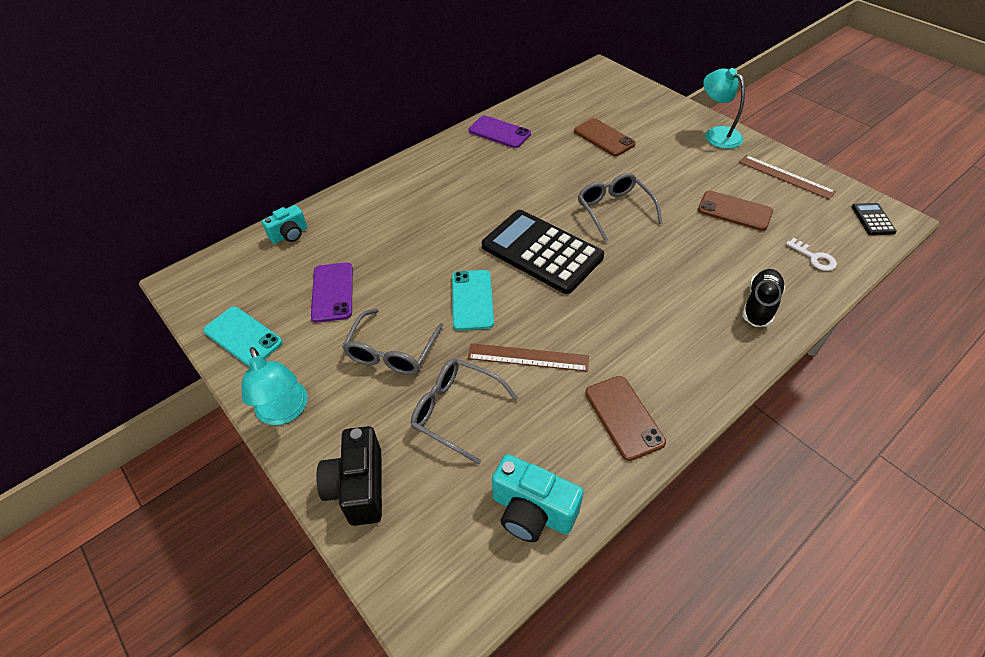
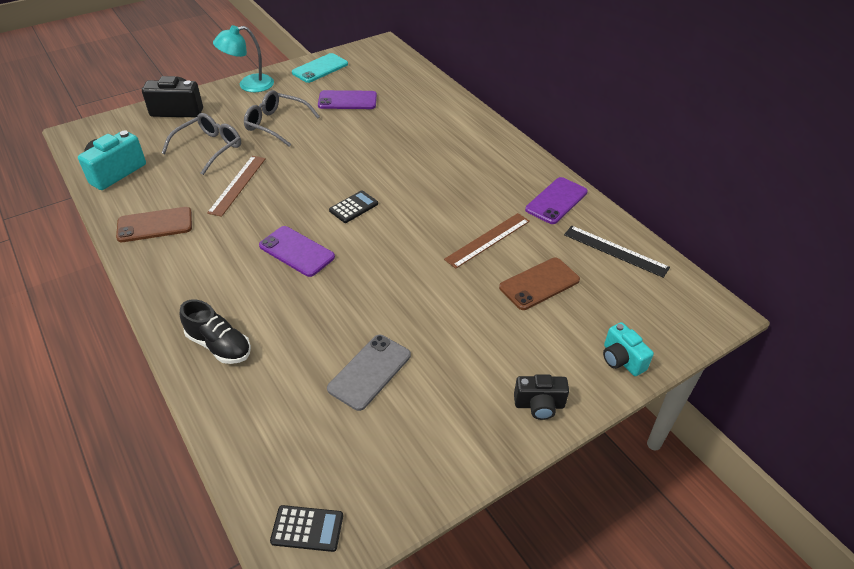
camera: 95 degrees right, 5 degrees down
(289, 235) = (419, 82): turquoise camera -> turquoise camera (621, 360)
(472, 300) = (311, 163): turquoise phone -> none
(542, 252) = (353, 207): black calculator -> black calculator, size x0.42
(553, 105) = (615, 251): none -> black ruler
(614, 210) = (399, 266): grey glasses -> none
(620, 280) = (297, 251): none -> purple phone
(717, 134) = (539, 405): turquoise lamp -> black camera
(734, 211) = (370, 372): brown phone -> grey phone
(786, 177) = (425, 455): brown ruler -> brown ruler (487, 240)
(814, 257) = (264, 423): white key -> none

